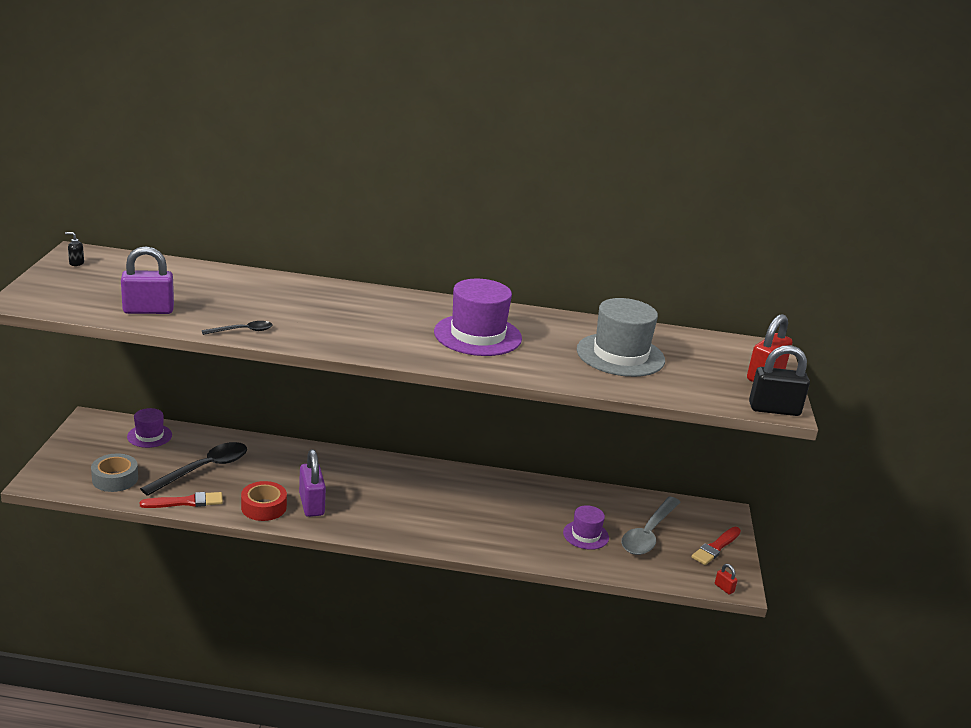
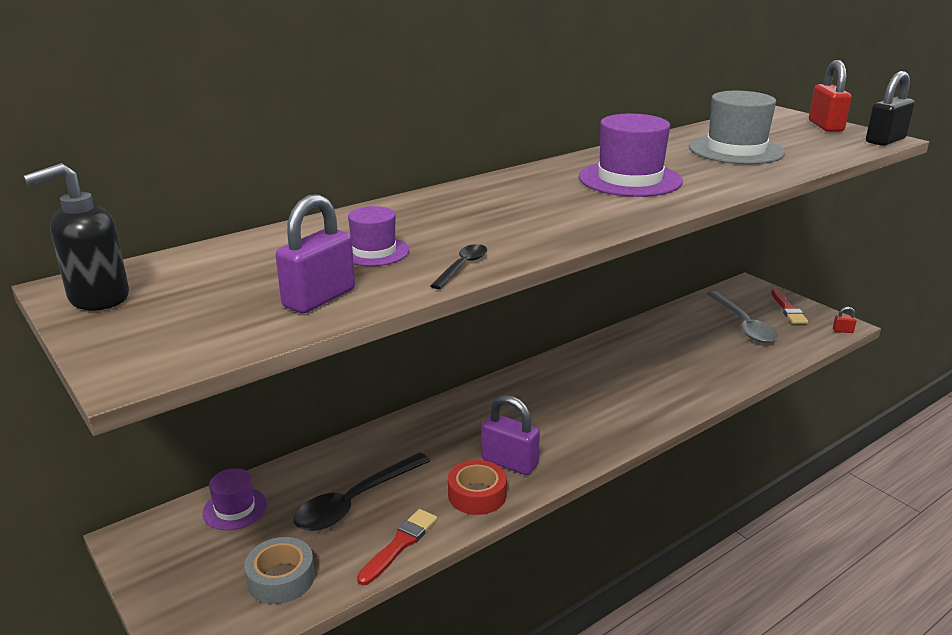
camera: 40 degrees left, 0 degrees up
(76, 263) = (98, 298): black soap dispenser -> black soap dispenser, size x2.48
(203, 469) = (355, 501): black spoon -> black spoon turned 135 degrees counterclockwise
(585, 535) = (717, 350): purple hat -> purple hat (374, 251)

